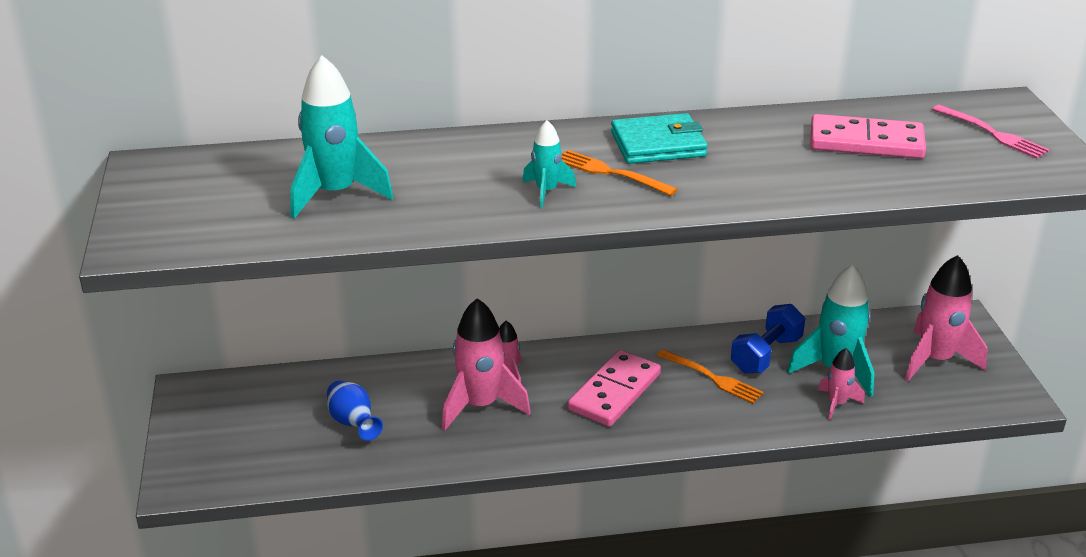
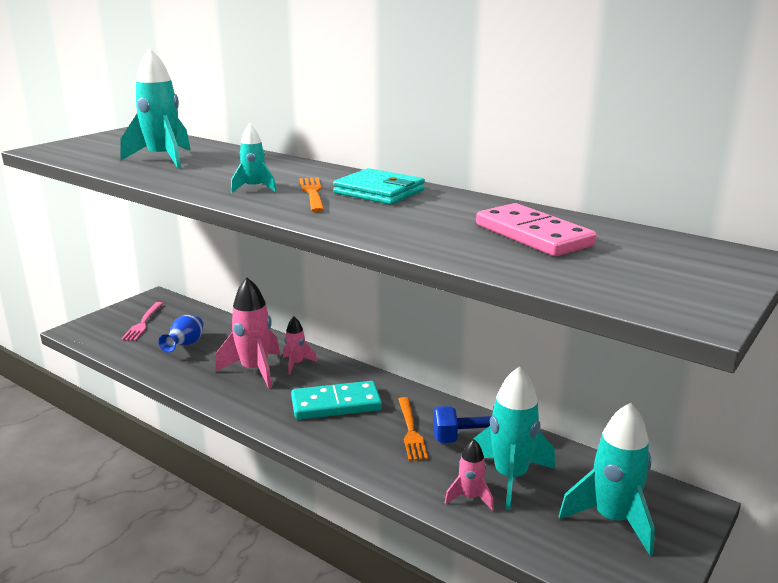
camera: 45 degrees right, 10 degrees down
(614, 392) = (336, 404): pink domino -> turquoise domino
(935, 360) = (612, 519): pink rocket -> turquoise rocket
(992, 133) = (671, 266): pink fork -> pink fork (143, 323)

